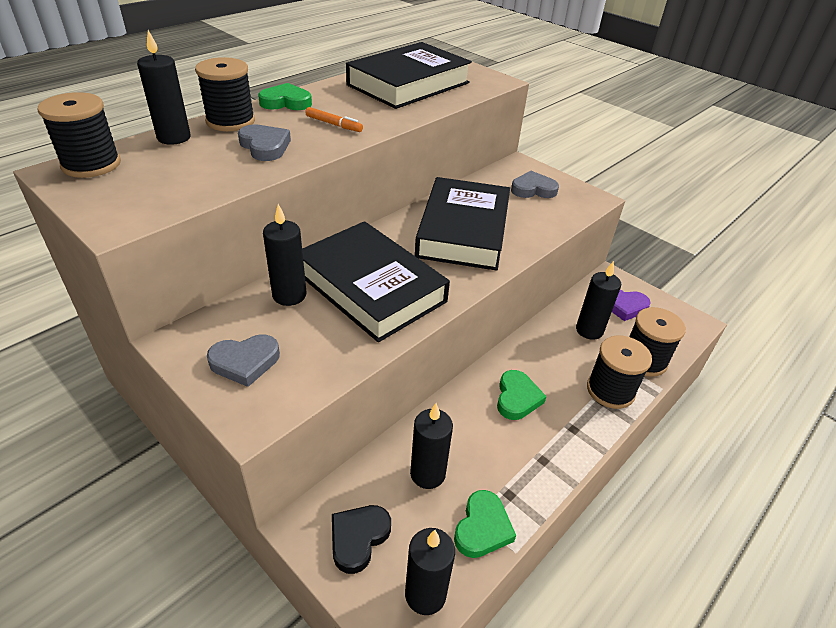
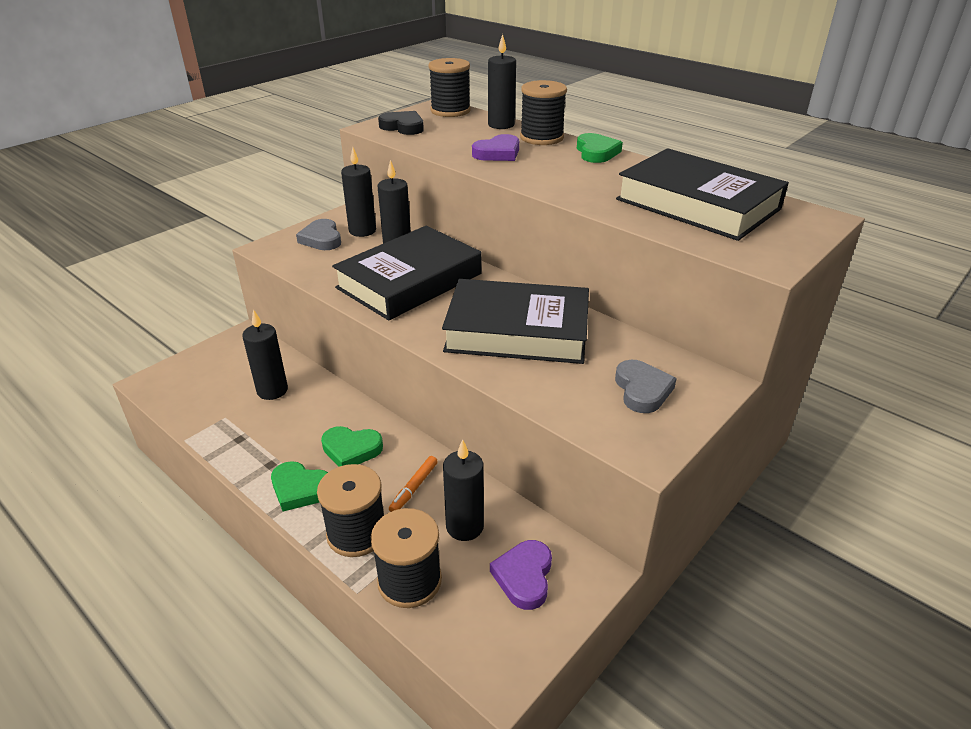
camera: 90 degrees right, 5 degrees down
(265, 146) = (498, 153): grey heart -> purple heart
(334, 124) = (557, 174): orange marker -> orange marker (414, 488)
(358, 538) = (226, 359): black heart -> black heart (403, 127)
(425, 594) = (171, 392): black candle -> black candle (362, 231)
(482, 528) = (212, 421): green heart -> green heart (300, 489)

